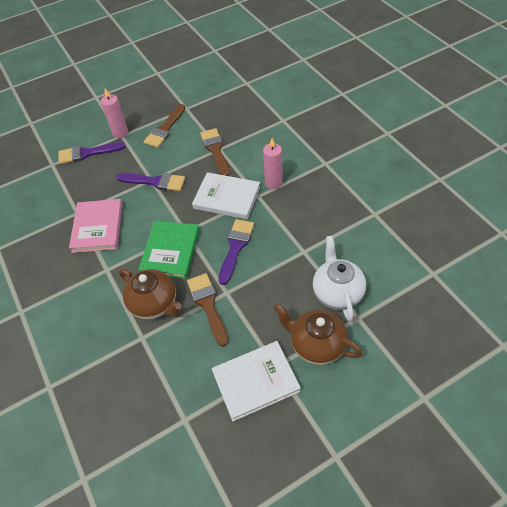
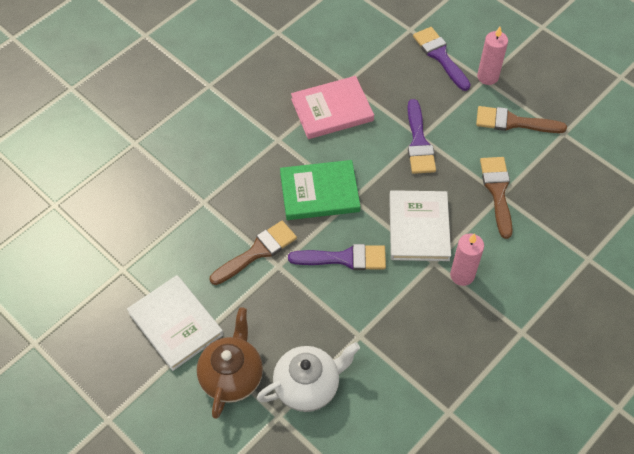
camera: 70 degrees right, 5 degrees up
(155, 304) = (246, 200): brown teapot -> none
(215, 150) = (497, 191): brown brush -> brown brush turned 60 degrees counterclockwise

